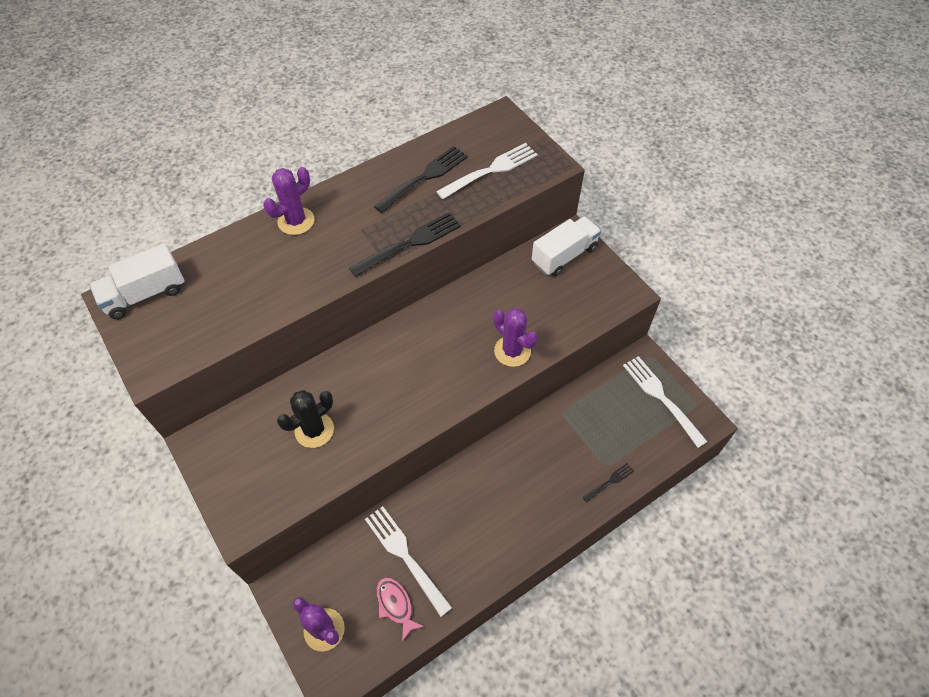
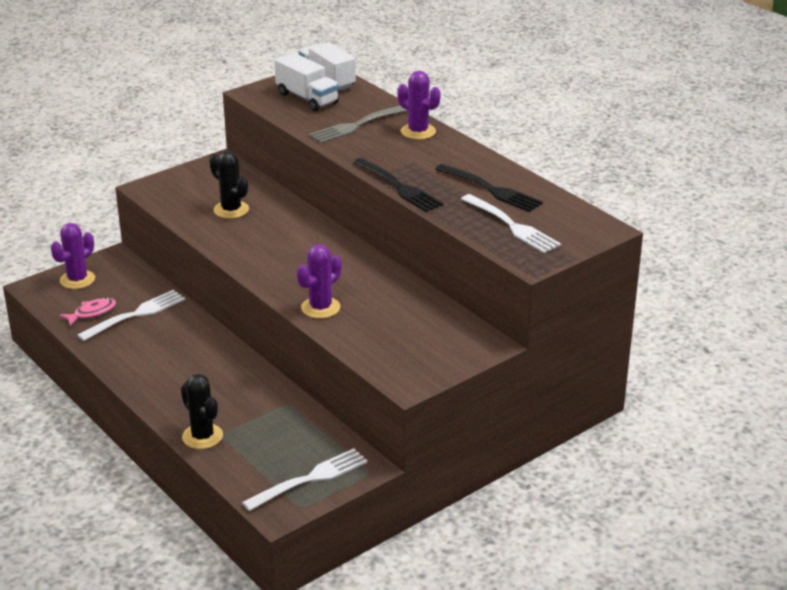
camera: 85 degrees right, 25 degrees down
(267, 270) = (357, 125): none -> grey fork
(564, 255) = (457, 339): white truck -> white truck (307, 98)
(609, 482) = (202, 436): black fork -> black cactus

